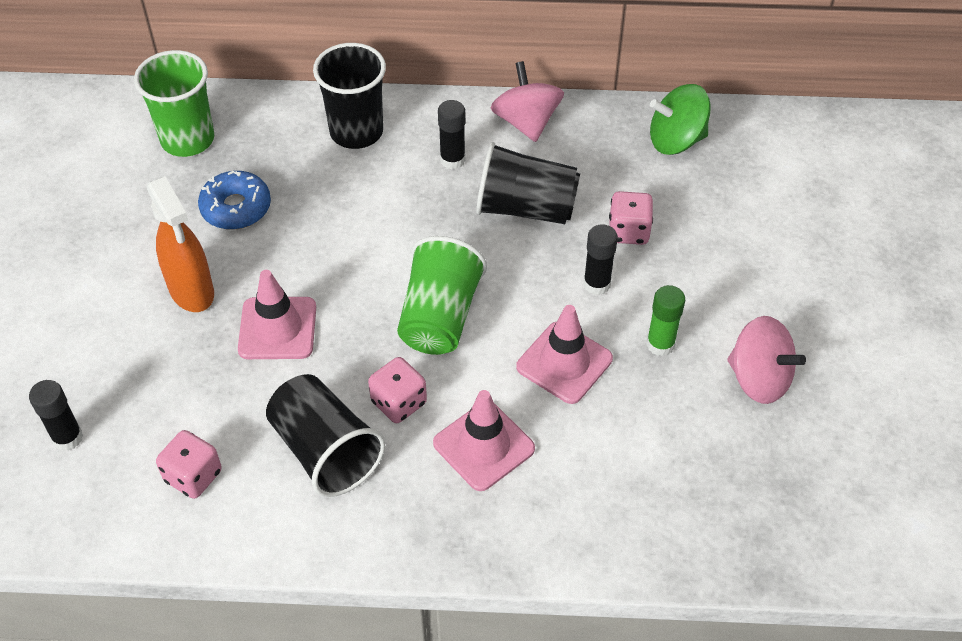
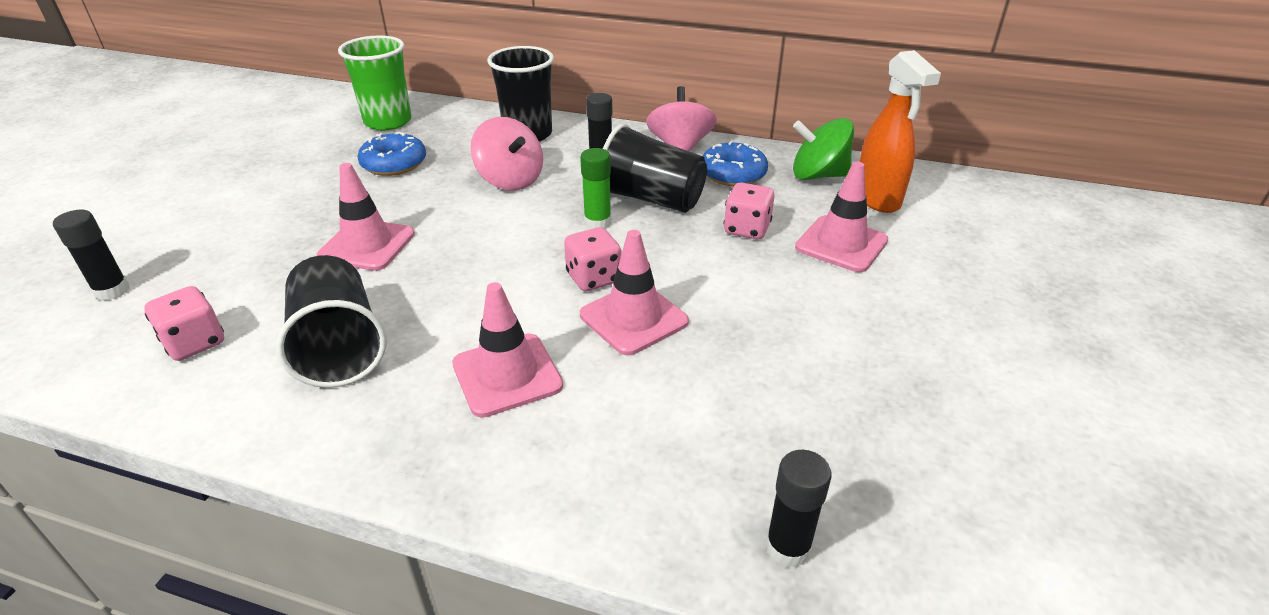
camera: 15 degrees right, 15 degrees down
(192, 291) = (313, 209): orange spray bottle -> orange spray bottle (877, 199)
(399, 402) = (441, 320): pink dice -> pink dice (593, 278)
(439, 317) = (525, 261): green cup -> none
(592, 154) = (733, 174): none -> blue donut
(597, 284) = (697, 262): black glue stick -> black glue stick (787, 548)
(660, 344) = (747, 321): green glue stick -> green glue stick (597, 223)
(718, 234) = (841, 244): none -> pink traffic cone
(759, 379) = (854, 371): pink spinning top -> pink spinning top (510, 180)

